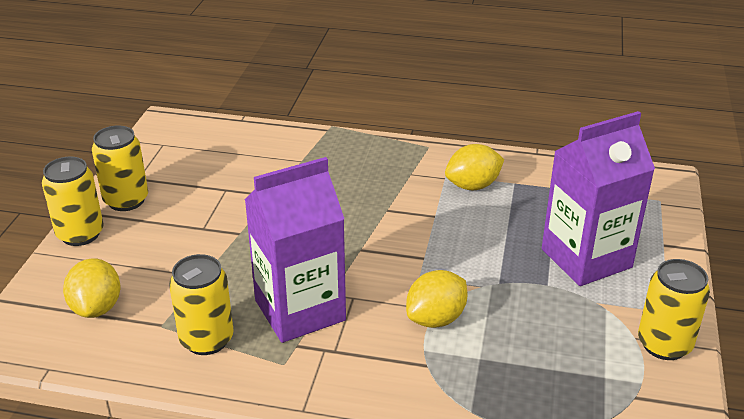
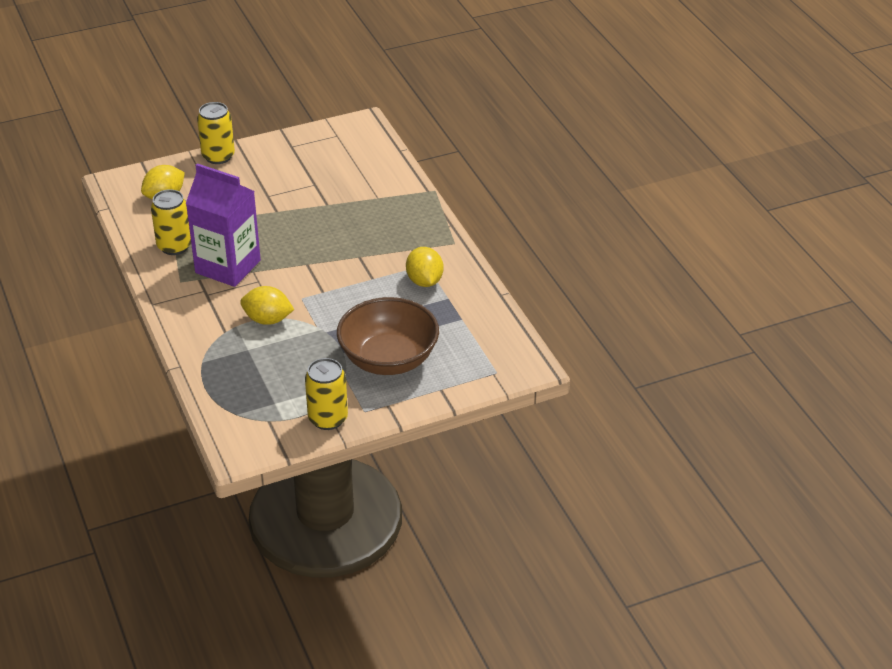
camera: 55 degrees right, 5 degrees up
(126, 200) = (265, 154): yellow can -> none
(473, 186) = (424, 281): yellow lemon -> yellow lemon turned 45 degrees clockwise
(586, 258) = (388, 359): purple carton -> brown bowl

